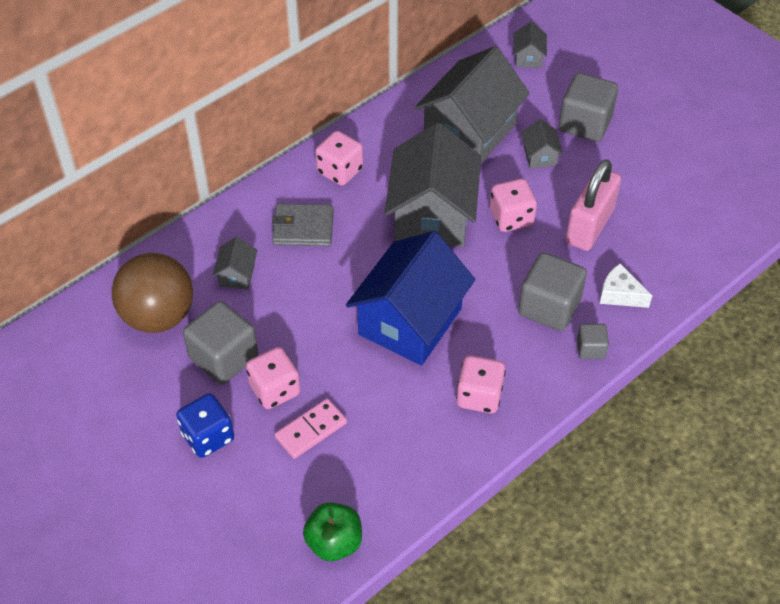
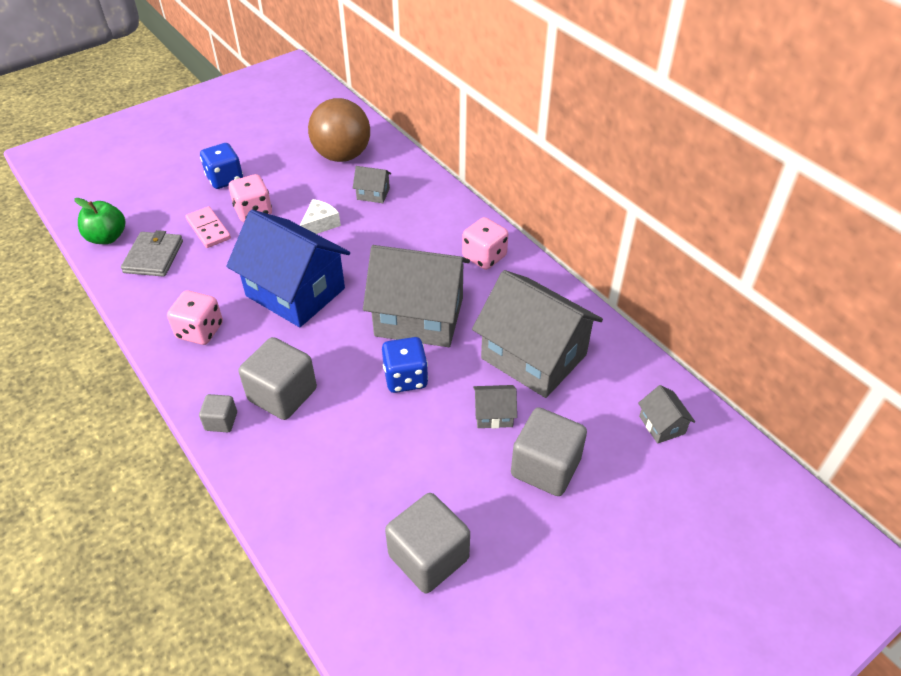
camera: 95 degrees right, 5 degrees down
(223, 357) = (293, 186): grey cube -> grey cube (428, 557)
(303, 228) = (417, 231): grey wallet -> grey wallet (153, 257)
(511, 218) = (405, 378): pink dice -> blue dice
(528, 57) = (662, 425): grey house -> grey house turned 60 degrees clockwise
(589, 226) = (382, 446): pink padlock -> none
(620, 294) = (281, 459): white cheese -> white cheese (320, 224)

